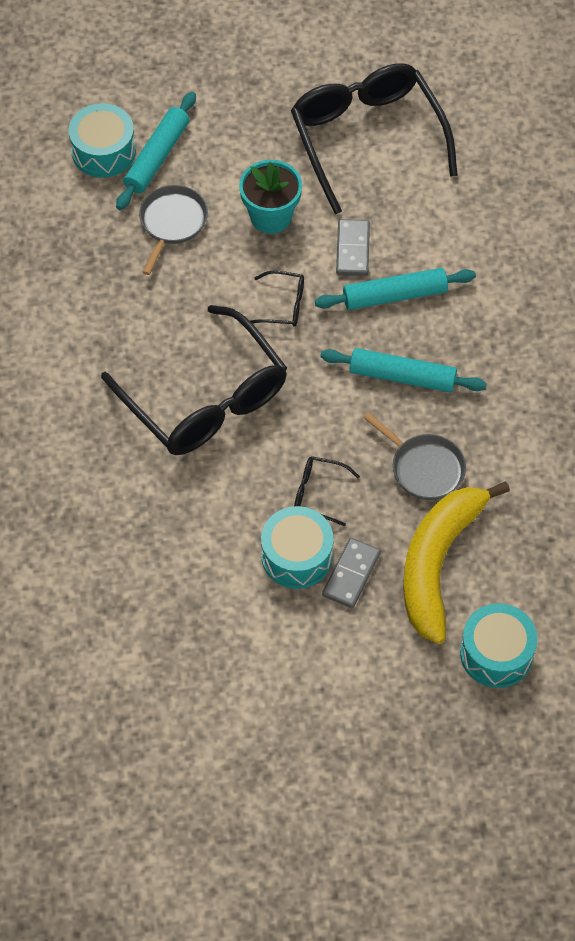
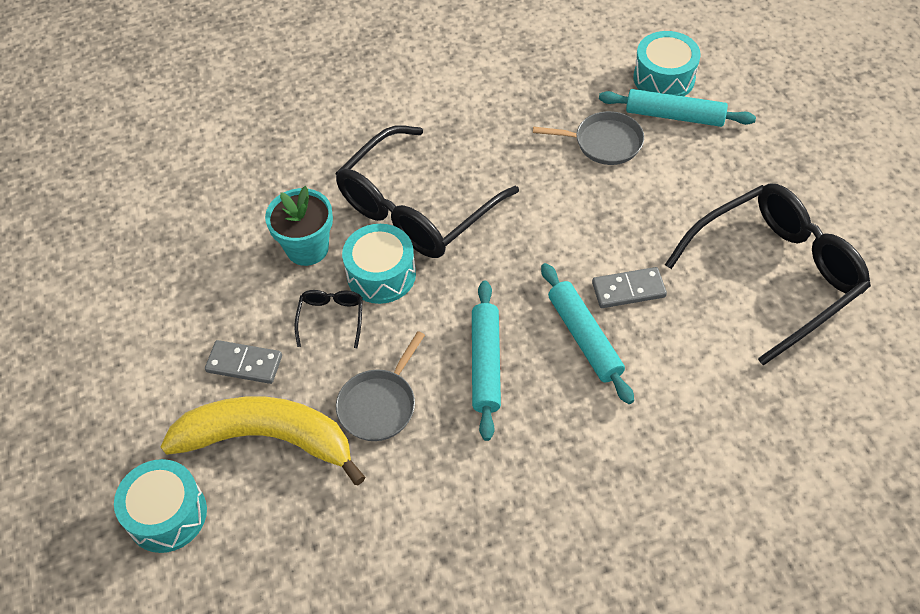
camera: 80 degrees right, 5 degrees down
(271, 216) = (642, 214): turquoise flower pot -> turquoise flower pot (307, 248)
(283, 305) = (540, 246): black glasses -> none
(297, 556) = (258, 315): turquoise drum -> turquoise drum (381, 274)

